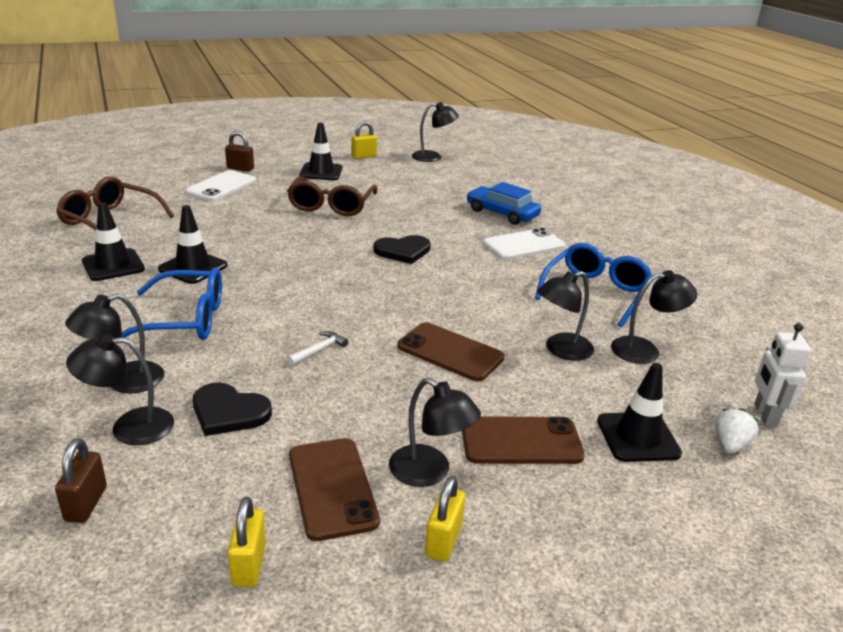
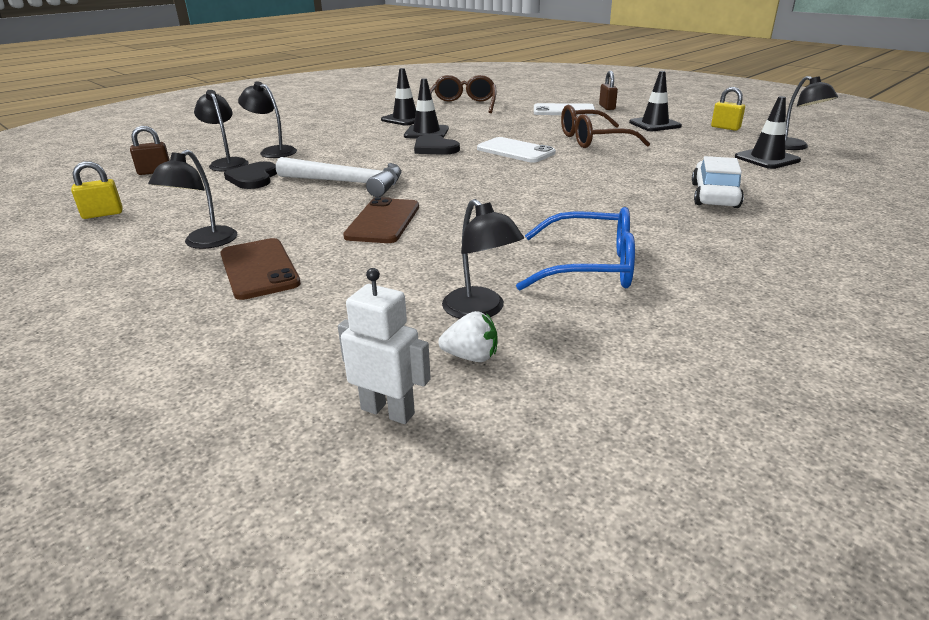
camera: 70 degrees right, 0 degrees up
(183, 320) = (354, 146): blue glasses -> none
(319, 350) = (348, 183): white hammer -> white hammer, size x2.45
(332, 488) = (179, 219): brown phone -> none
(403, 251) = (547, 175): black heart -> black heart (434, 148)
(443, 541) = (124, 261): yellow padlock -> none
(502, 213) = (714, 195): blue car -> white car
(523, 245) = (650, 216): white phone -> white phone (515, 151)
(561, 350) = (433, 265): black lamp -> none
(638, 437) = (291, 323): black traffic cone -> black traffic cone (767, 159)
(730, 445) = (303, 384): white strawberry -> white strawberry (471, 357)
(765, 415) = (388, 411): white robot -> white robot turned 45 degrees clockwise

